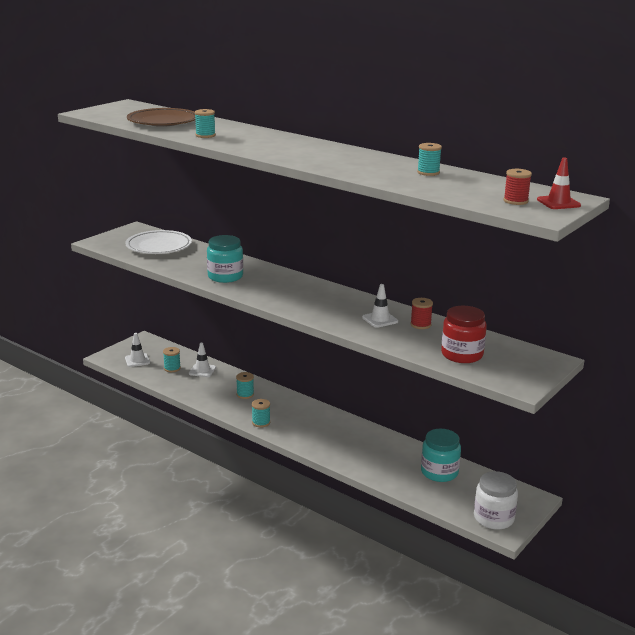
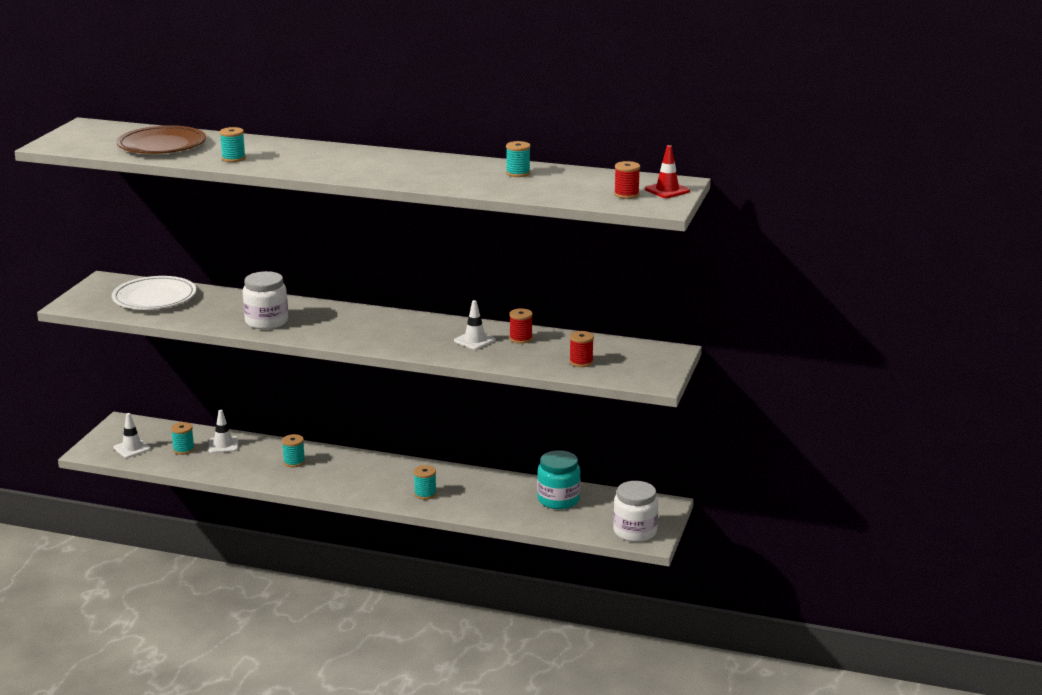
camera: 20 degrees left, 0 degrees up
(225, 276) = (266, 321): turquoise jar -> white jar
(261, 422) = (333, 489): turquoise spool -> turquoise spool (425, 494)
(462, 354) = (581, 362): red jar -> red spool

